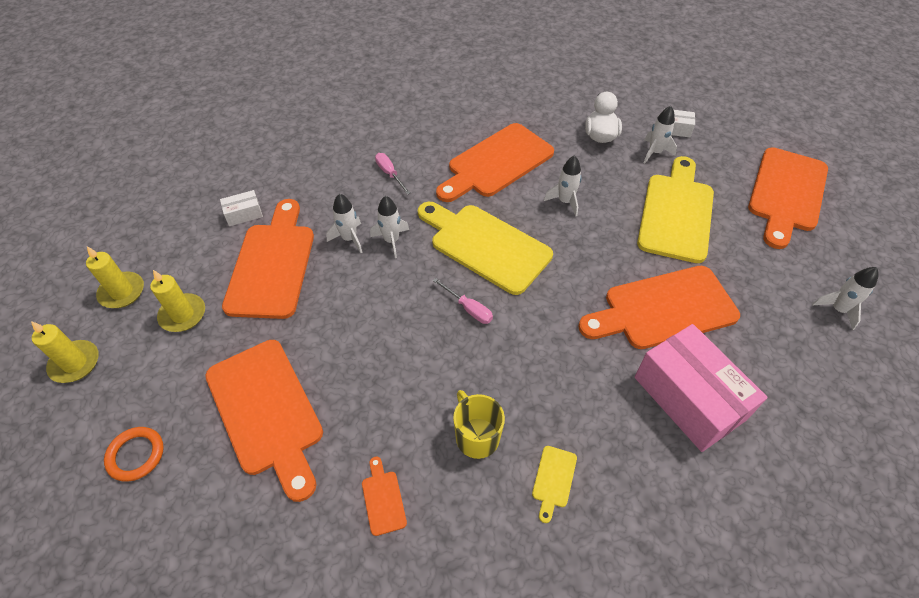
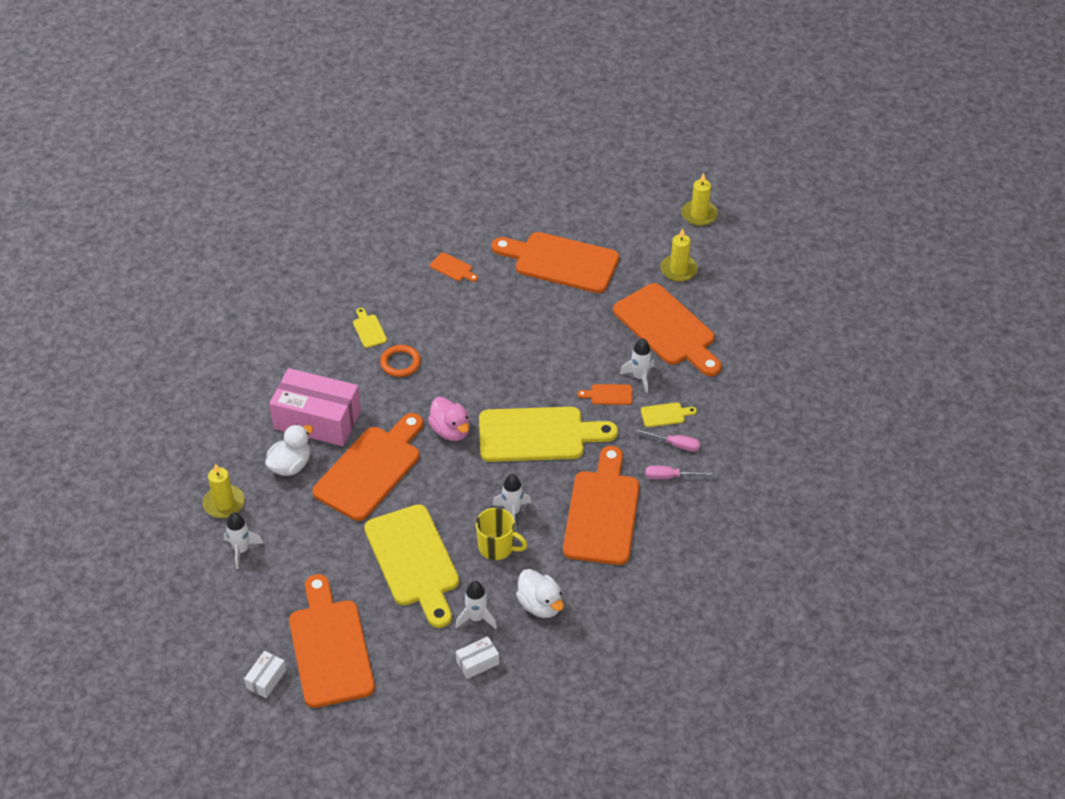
camera: 140 degrees right, 5 degrees down
(122, 292) = (734, 256): yellow candle -> yellow candle (224, 503)
(136, 455) = (602, 207): orange ring -> orange ring (400, 363)
(244, 214) = (736, 345): white box -> white box (266, 679)
(369, 198) = (665, 414): none -> yellow cutting board
(391, 241) = (608, 395): white rocket -> orange cutting board
(468, 309) = (505, 385): pink screwdriver -> pink screwdriver (669, 476)
(476, 436) = (430, 322): yellow mug -> yellow mug (497, 547)
(559, 298) = (450, 431): none -> pink duck
(746, 364) = (290, 465): none -> white duck

